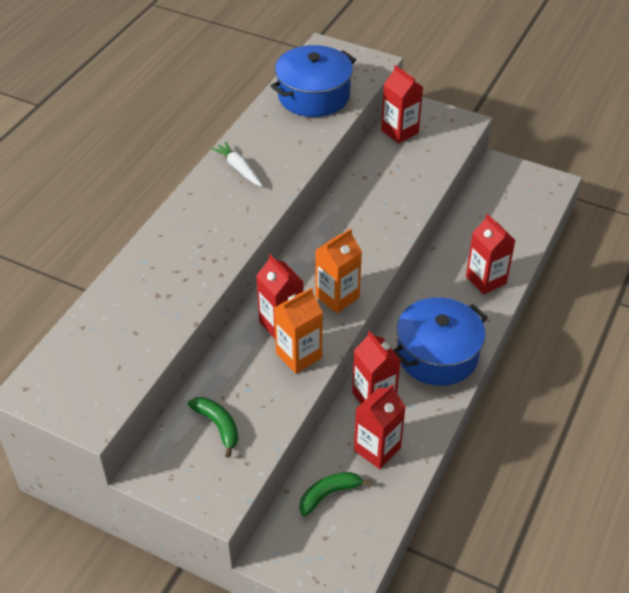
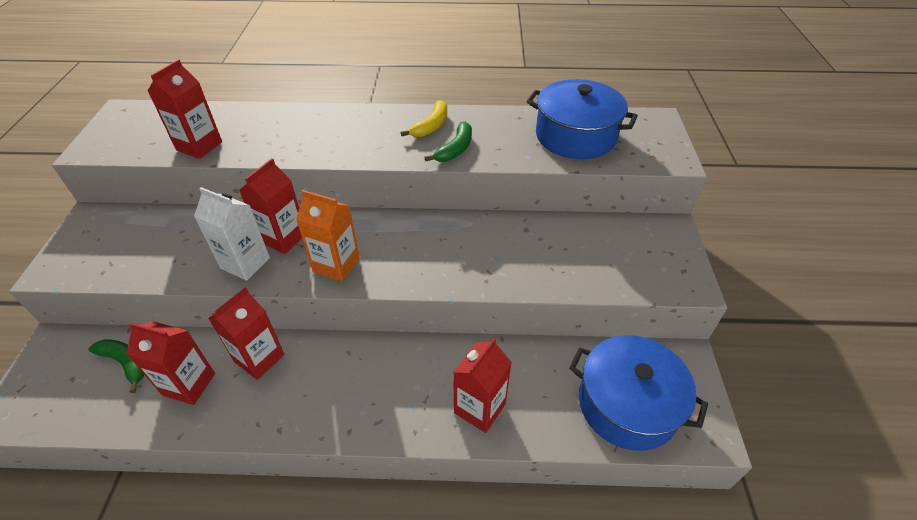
camera: 65 degrees right, 0 degrees up
(218, 426) = (146, 239): green banana -> green banana (455, 149)
(239, 168) = (431, 126): white carrot -> yellow banana
(299, 355) = (245, 263): orange carton -> white carton
(399, 131) = (620, 233): red carton -> red carton (199, 146)
(437, 354) = (338, 396): blue pot -> blue pot (627, 404)

